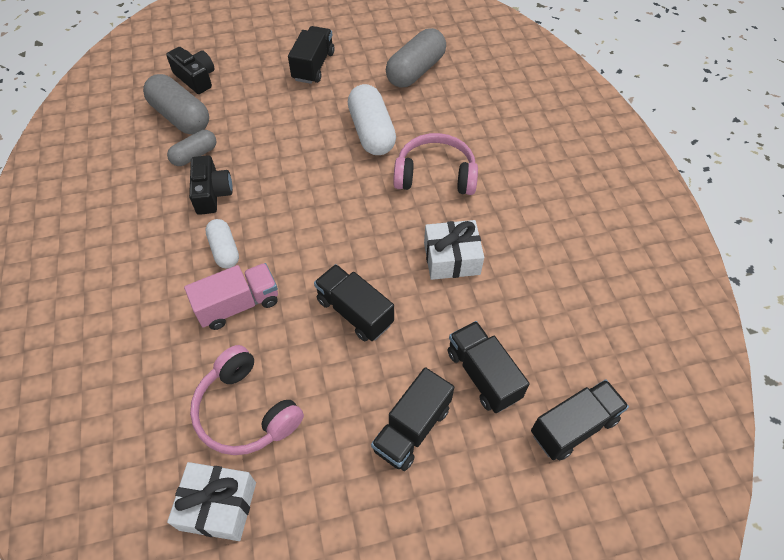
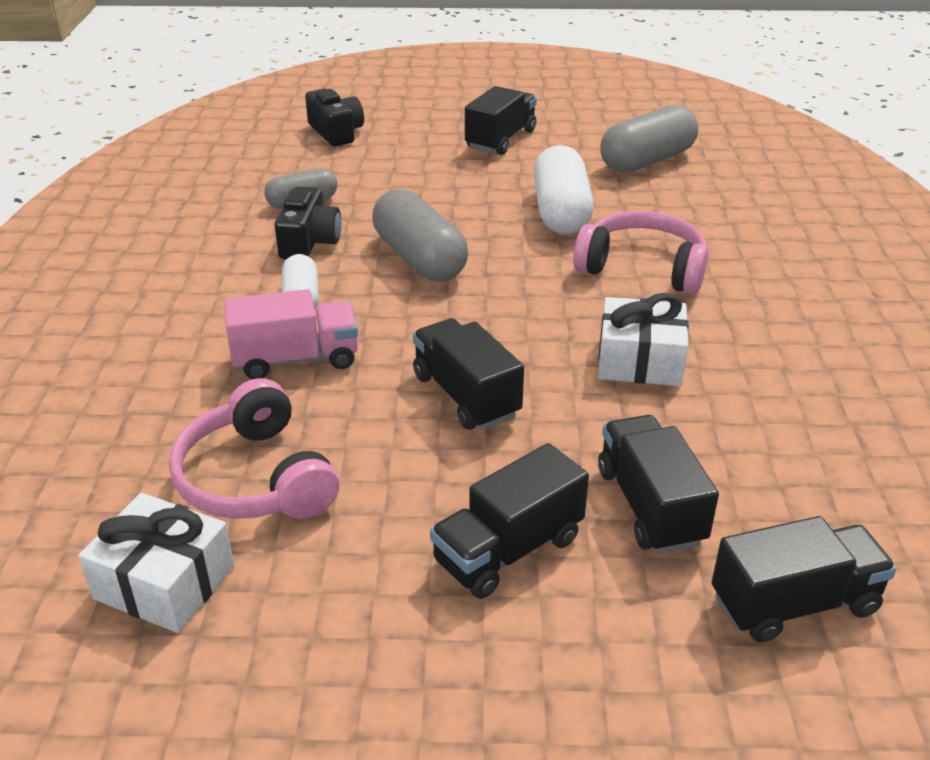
camera: 15 degrees right, 20 degrees down
(181, 117) = (300, 164): grey capsule -> grey capsule (420, 259)

